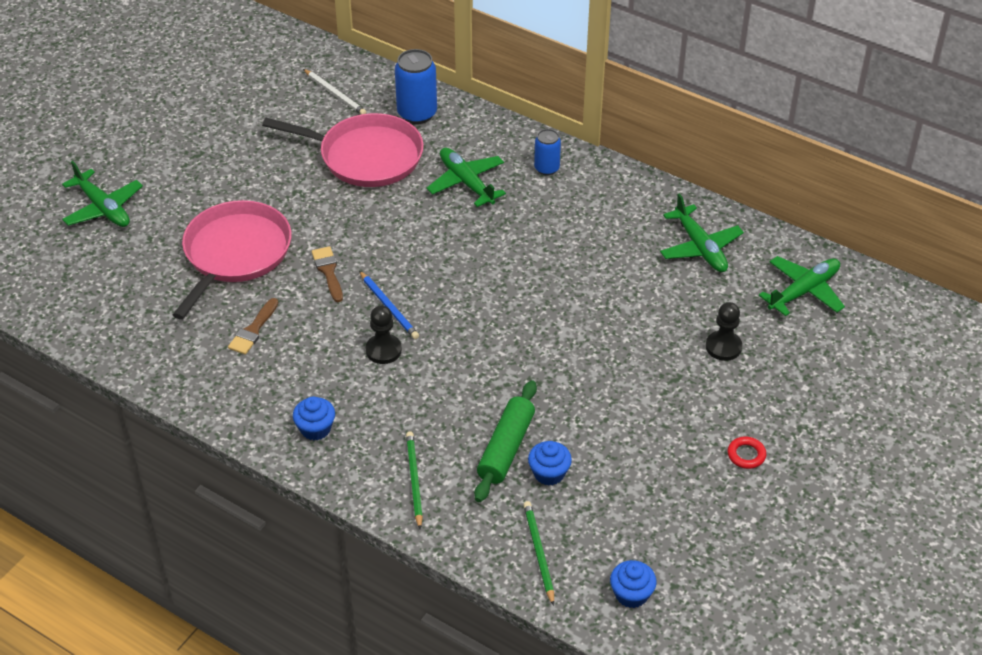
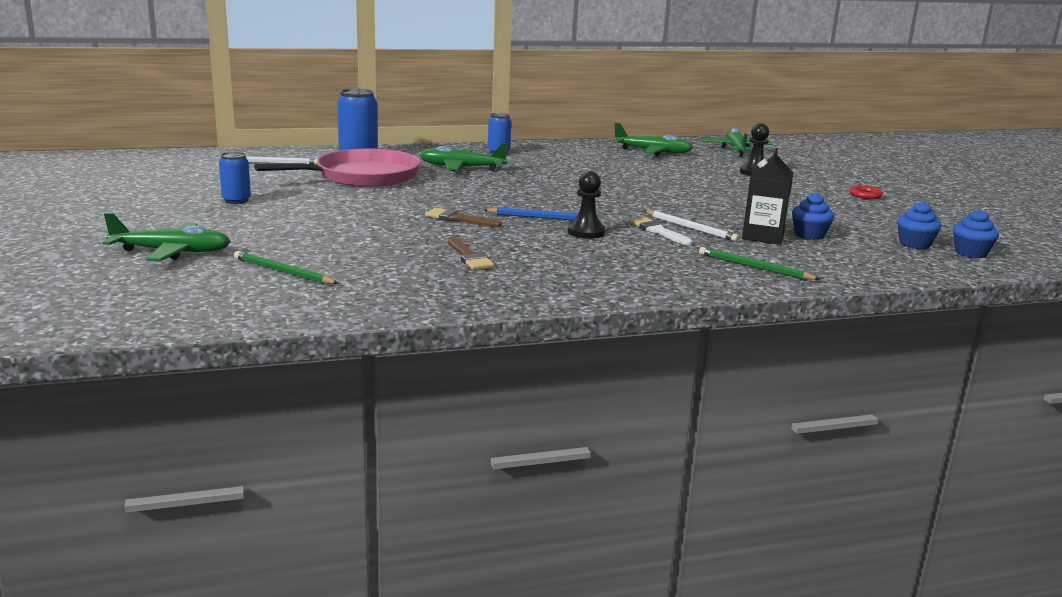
camera: 50 degrees left, 25 degrees down
(228, 151) = (236, 201): none -> blue can
(235, 254) = (362, 234): pink pan -> none
(315, 429) = (635, 275): blue cupcake -> blue cupcake (914, 244)
(439, 385) = (658, 231): none -> white brush
(472, 398) = (691, 228): none -> white pencil
(506, 448) = (763, 236): green rolling pin -> black carton
(538, 553) = (893, 261): green pencil -> green pencil (283, 272)

